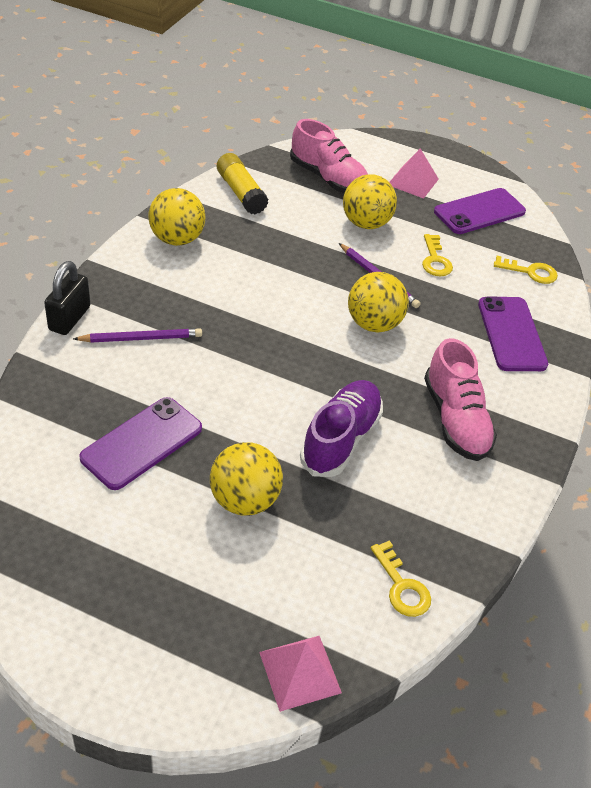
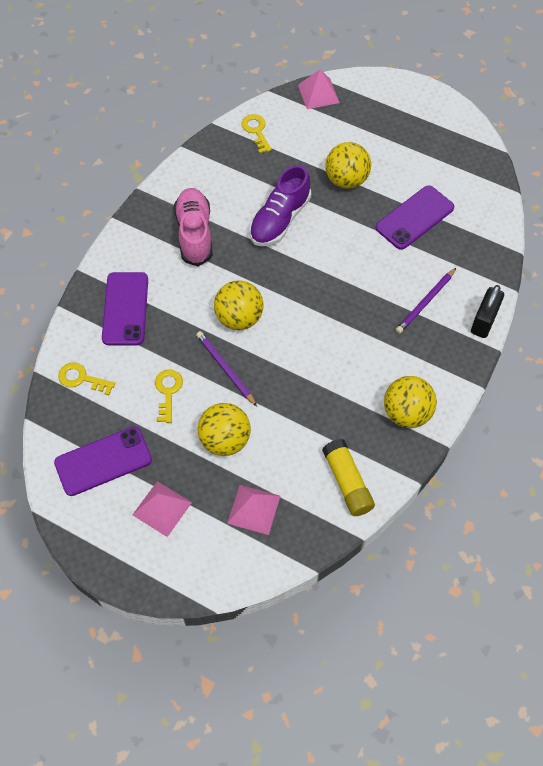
camera: 170 degrees left, 15 degrees up
(141, 338) = (425, 302): purple pencil -> purple pencil turned 45 degrees counterclockwise
(328, 179) = (253, 509): pink shoe -> pink pyramid

